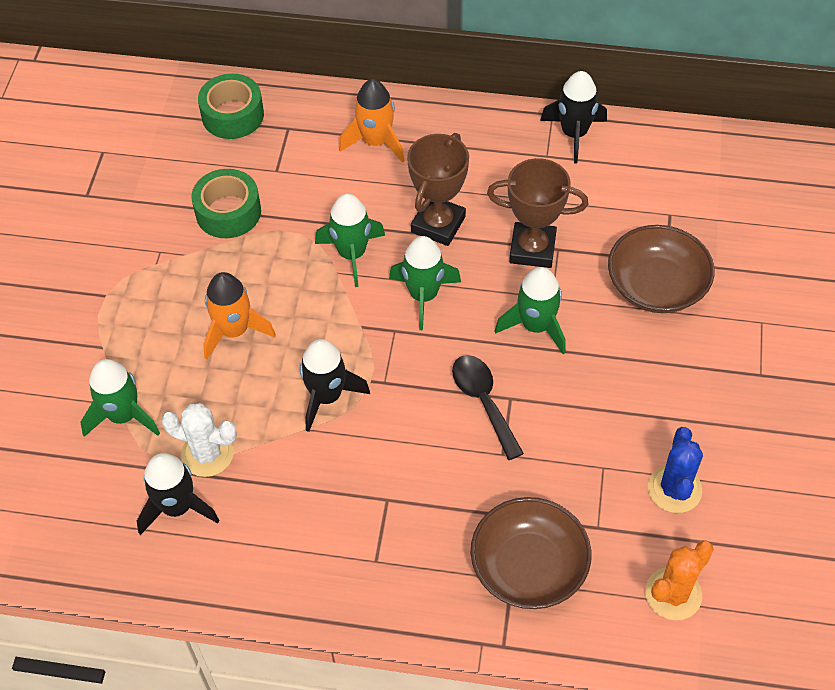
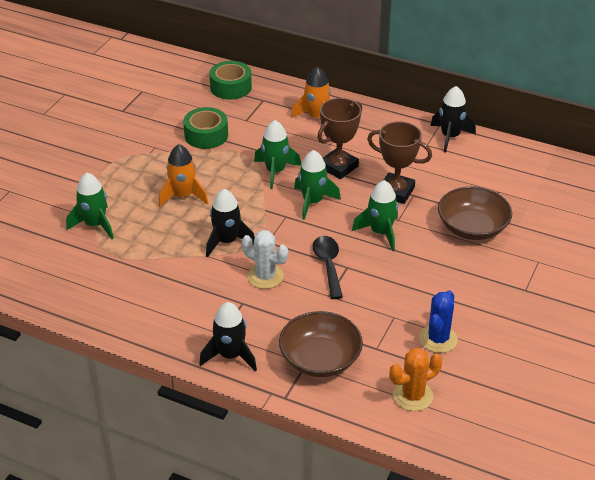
camera: 15 degrees right, 15 degrees down
(177, 507) = (107, 278): black rocket -> black rocket (230, 355)
(207, 454) = (138, 255): white cactus -> white cactus (265, 276)

